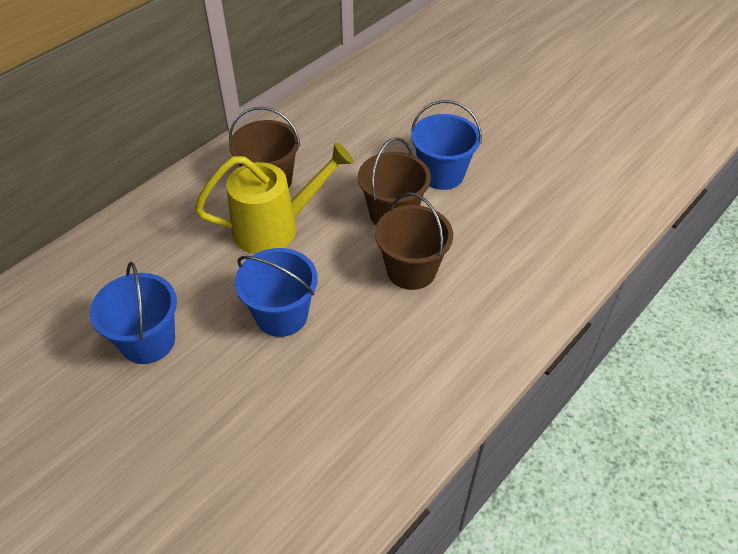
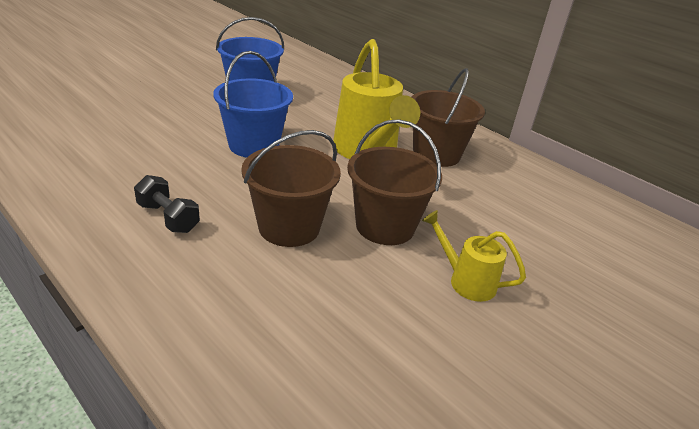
camera: 90 degrees right, 15 degrees down
(422, 351) = (168, 218): none -> black dumbbell
(441, 174) = (466, 281): blue bucket -> yellow watering can

